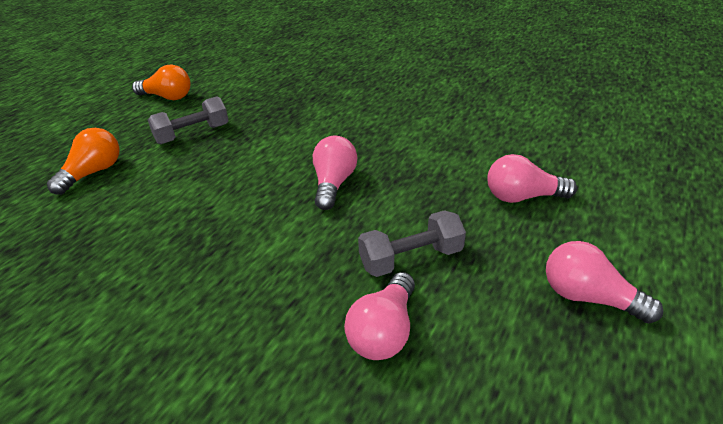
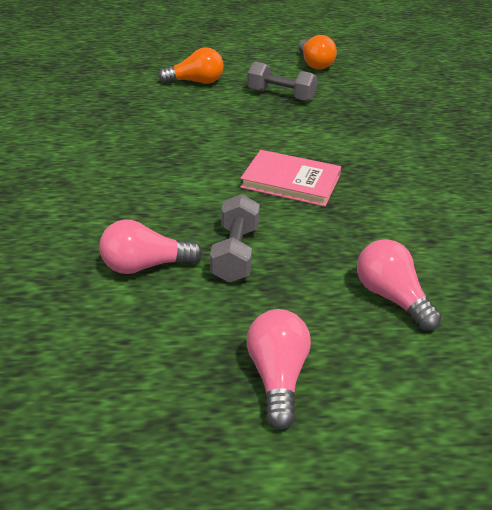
camera: 55 degrees right, 0 degrees up
(333, 184) = (290, 181): pink light bulb -> pink book
(411, 258) = (235, 253): grey dumbbell -> grey dumbbell turned 60 degrees clockwise

